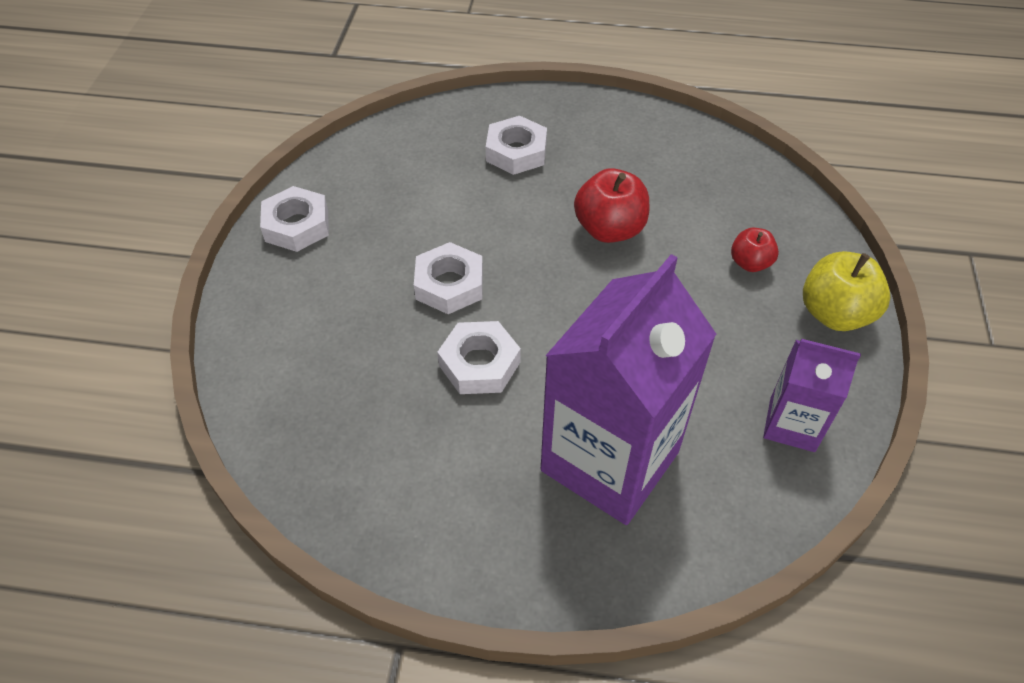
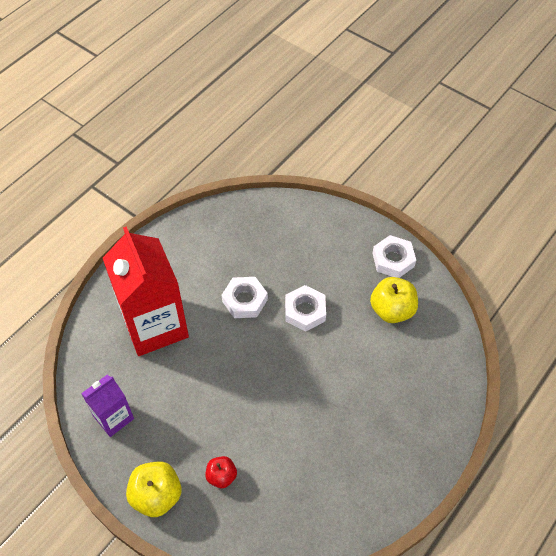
camera: 120 degrees right, 5 degrees up
(386, 198) = (392, 310): none -> yellow apple
(516, 152) = (396, 400): white nut -> none
(609, 229) = (296, 414): red apple -> none
(610, 461) = (155, 325): purple carton -> red carton

